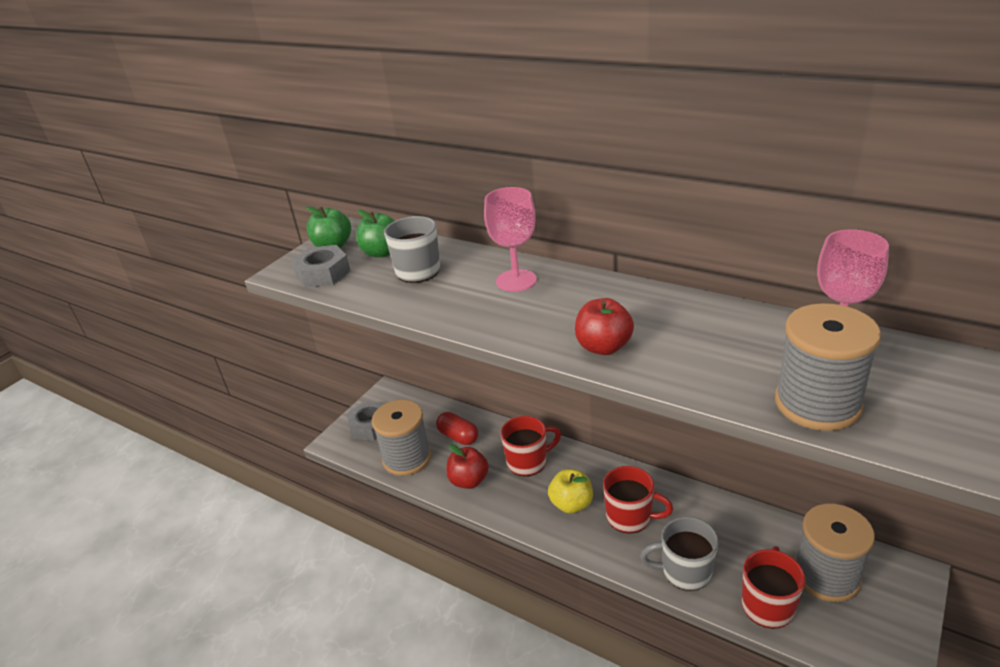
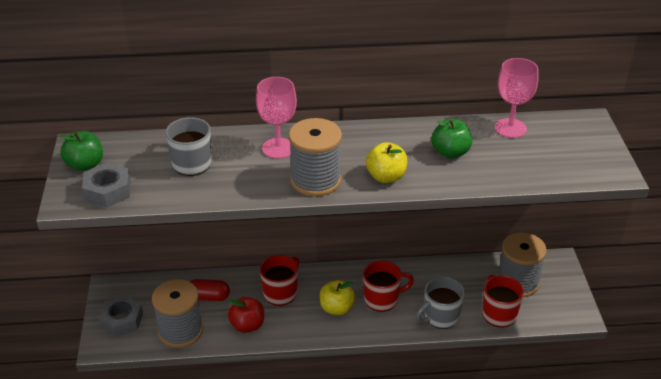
camera: 40 degrees left, 5 degrees up
(382, 252) = (139, 157): green apple -> green apple (450, 152)
(603, 347) = (386, 177): red apple -> yellow apple
(817, 404) = (529, 170): grey spool -> grey spool (315, 180)

